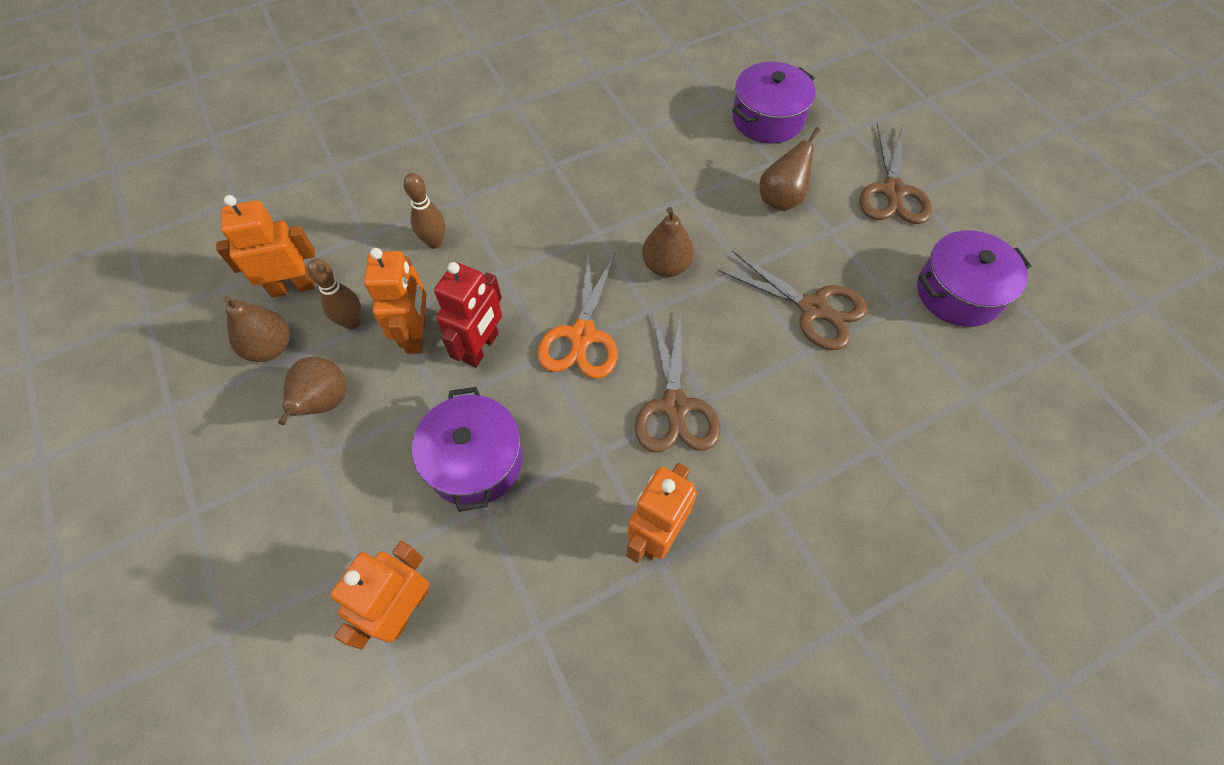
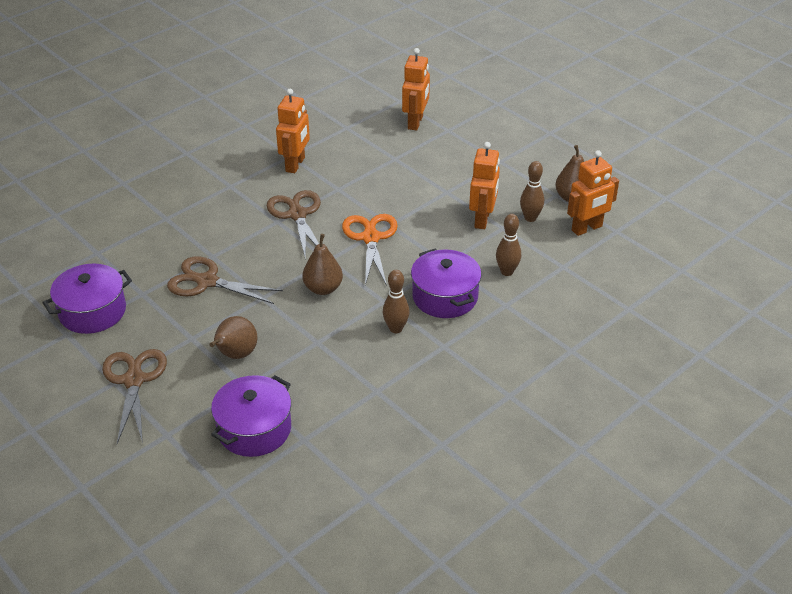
camera: 165 degrees right, 20 degrees down
(324, 403) = (516, 180): brown pear -> none
(417, 334) = (482, 219): orange robot -> orange robot turned 150 degrees counterclockwise
(475, 461) = (410, 173): purple pot -> purple pot (445, 297)
(481, 348) = (435, 220): red robot -> none
(597, 194) = (396, 328): none -> brown bowling pin

